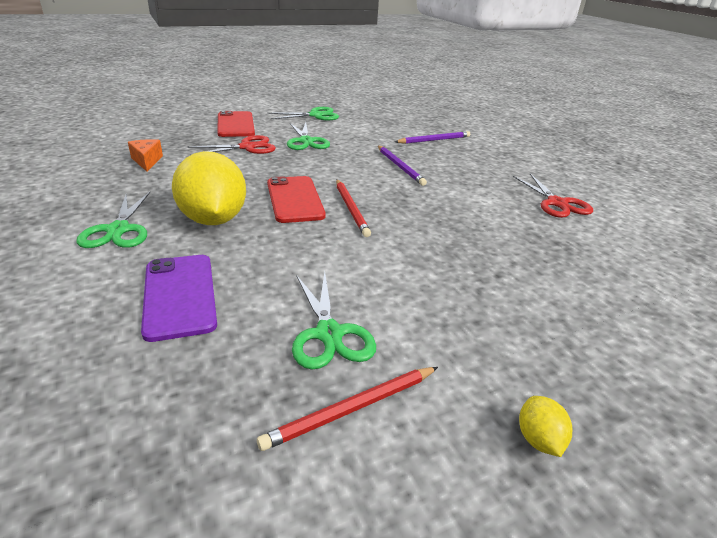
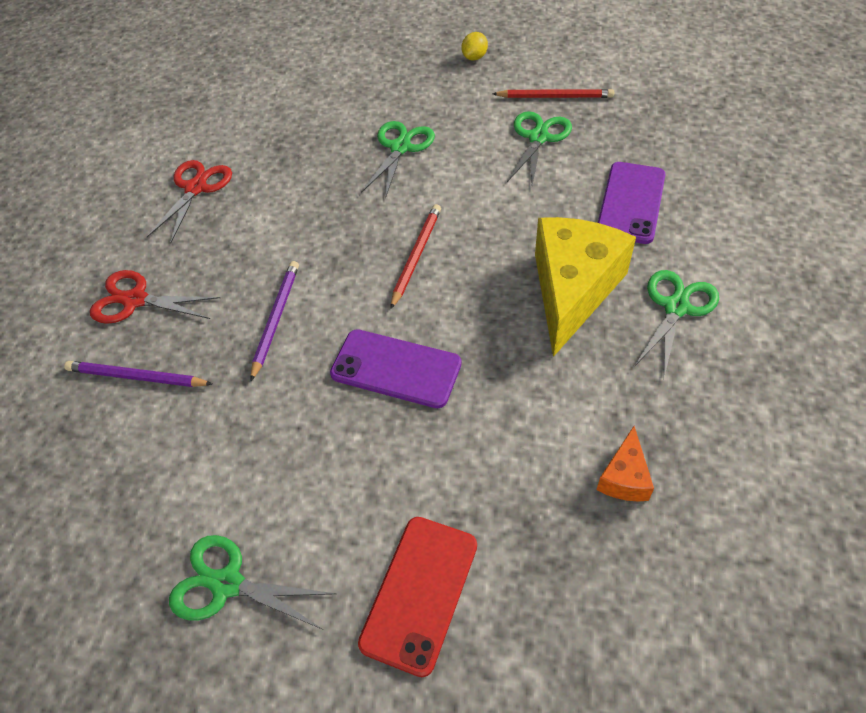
camera: 140 degrees left, 20 degrees up
(213, 219) = (572, 290): yellow lemon -> yellow cheese
(247, 147) = (449, 469): red scissors -> red scissors (135, 300)
(294, 199) = (465, 295): red phone -> none
(306, 141) = (340, 455): green scissors -> green scissors (400, 147)
(308, 166) = (396, 369): none -> purple phone

